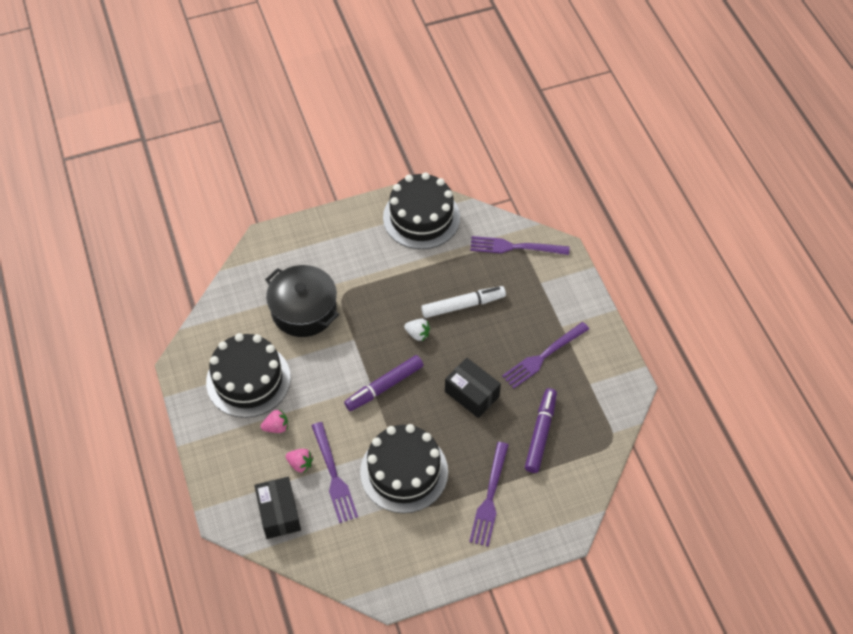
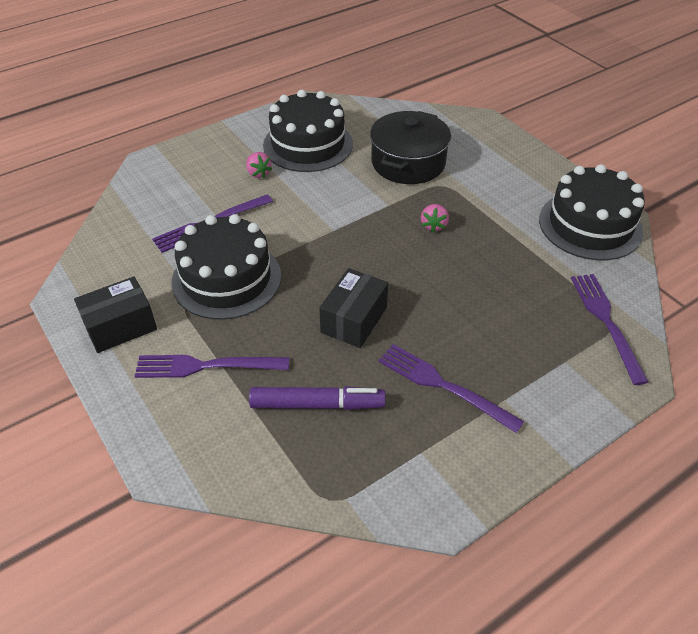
camera: 75 degrees right, 10 degrees down
(279, 513) = (158, 195): black box -> black box (120, 326)
(300, 464) = (219, 198): pink strawberry -> pink strawberry (433, 225)
(384, 386) = (335, 240): purple marker -> none
(417, 334) = (420, 254): white strawberry -> none
(463, 305) = (483, 287): white marker -> none

